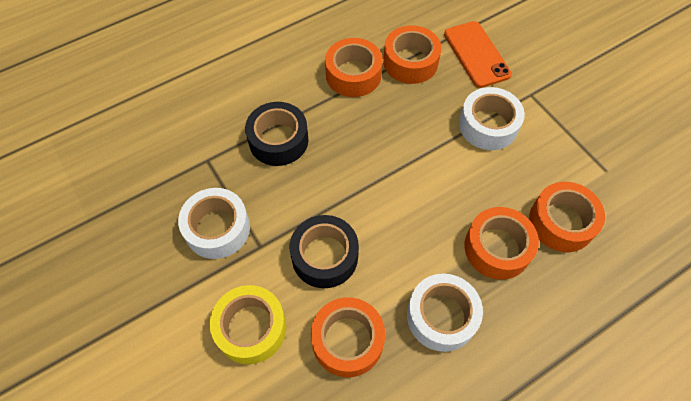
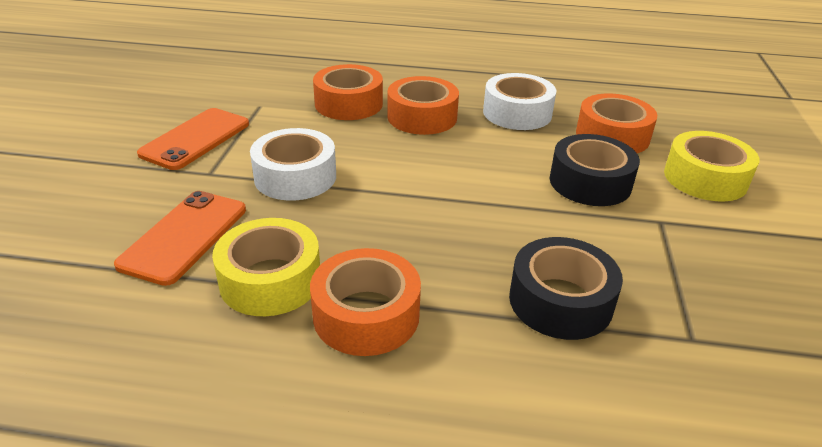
camera: 140 degrees left, 25 degrees down
(217, 228) = (709, 259): white tape -> none
(410, 62) = (270, 280): orange tape -> yellow tape
(582, 111) = (195, 139): none -> orange phone

